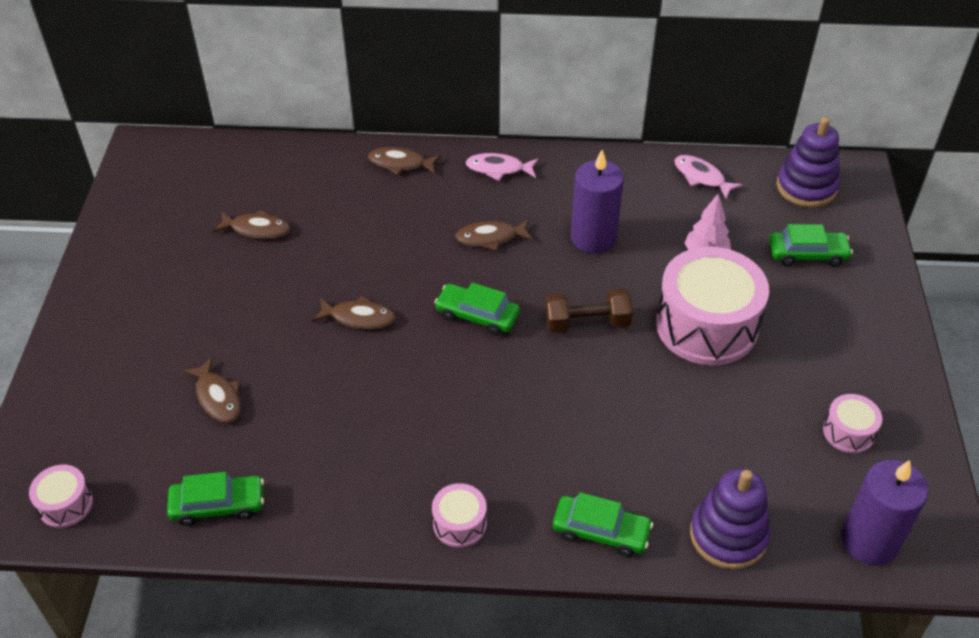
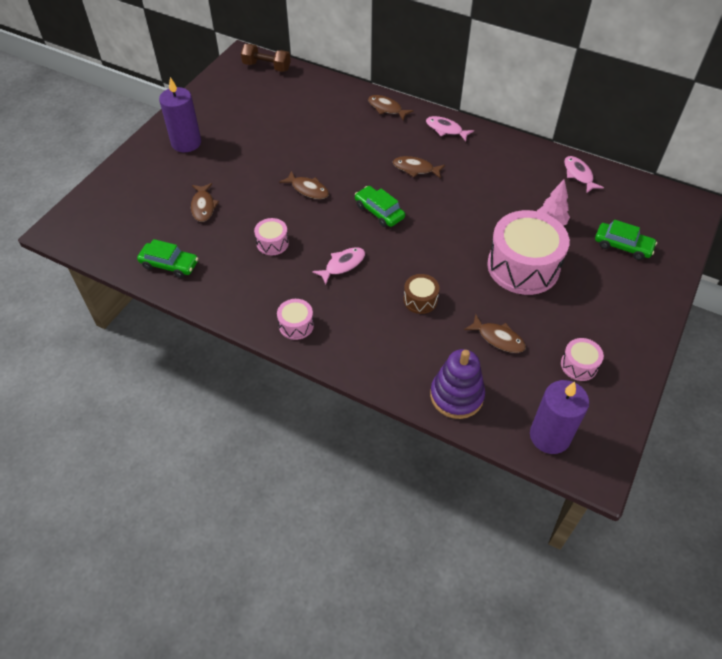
camera: 25 degrees right, 5 degrees up
(65, 504) = (92, 234): pink drum -> pink drum (272, 243)
(257, 229) = (279, 121): brown fish -> brown fish (498, 338)
(472, 410) = (343, 265): none -> pink fish
(587, 323) = (445, 239): brown dumbbell -> brown dumbbell (266, 67)
(593, 238) = (481, 189): purple candle -> purple candle (186, 143)
(601, 531) = (377, 362): green car -> none
(605, 421) = (420, 300): none -> brown drum
(806, 187) = (650, 203): purple stacking toy -> none

